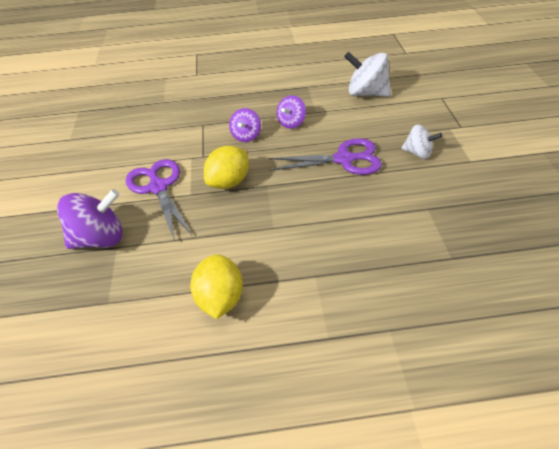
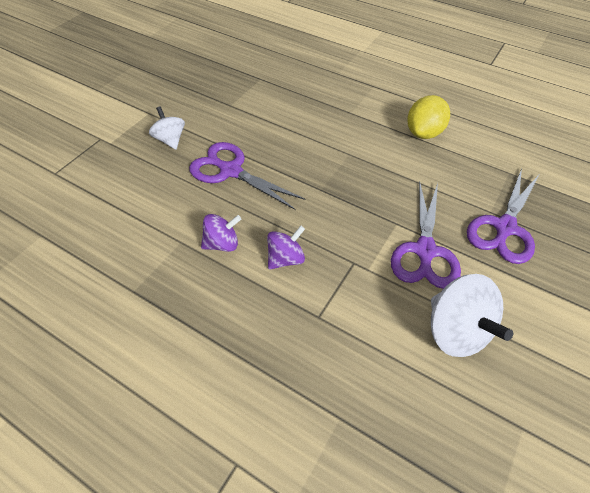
camera: 145 degrees left, 5 degrees up
(100, 238) = (504, 228): purple spinning top -> purple scissors
(229, 182) = (351, 213): yellow lemon -> none
(366, 93) = (99, 229): white spinning top -> white spinning top (456, 331)

